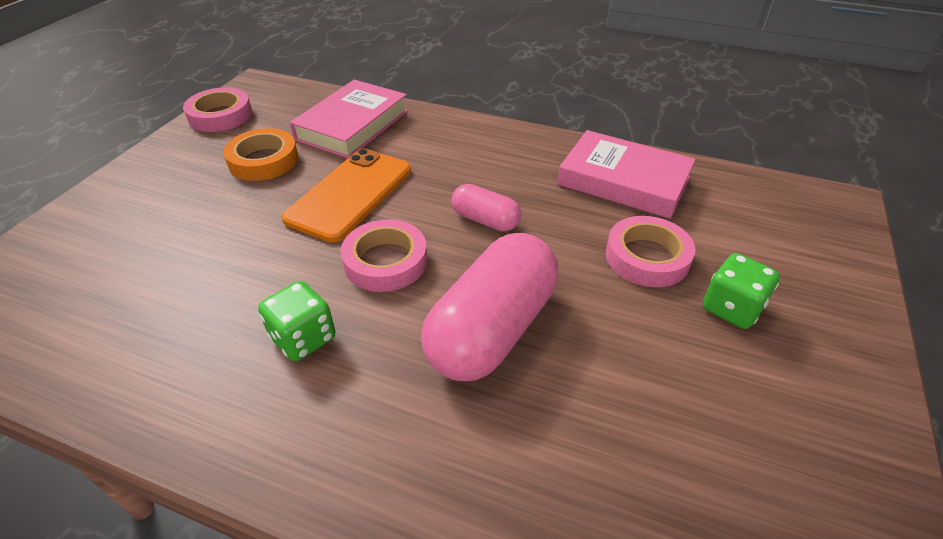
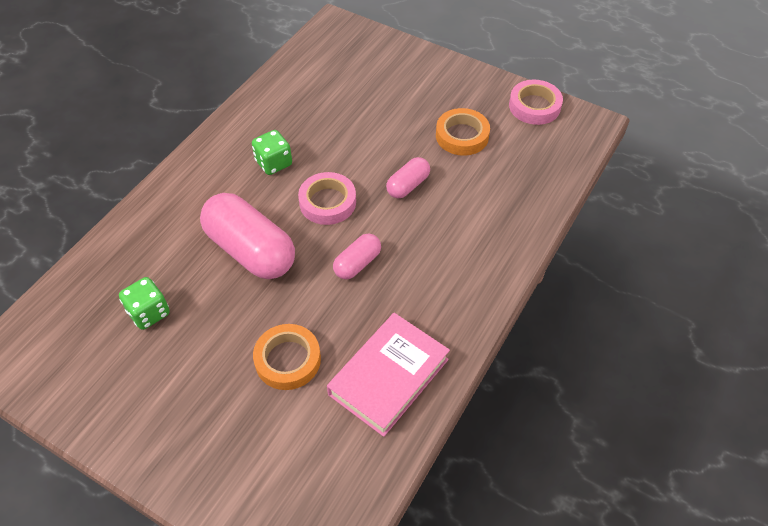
camera: 100 degrees right, 10 degrees up
(350, 194) = (408, 185): orange phone -> pink capsule
(352, 125) = (510, 189): pink book -> none
(647, 257) = (288, 360): pink tape -> orange tape
(731, 308) = (221, 396): green dice -> green dice (149, 313)

